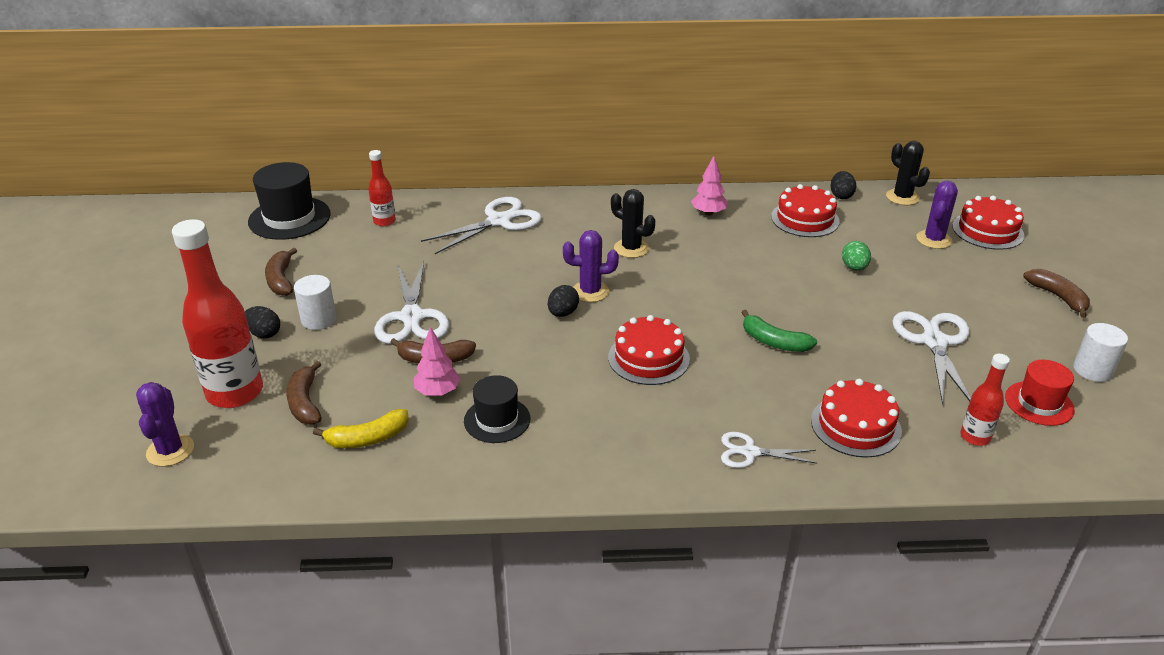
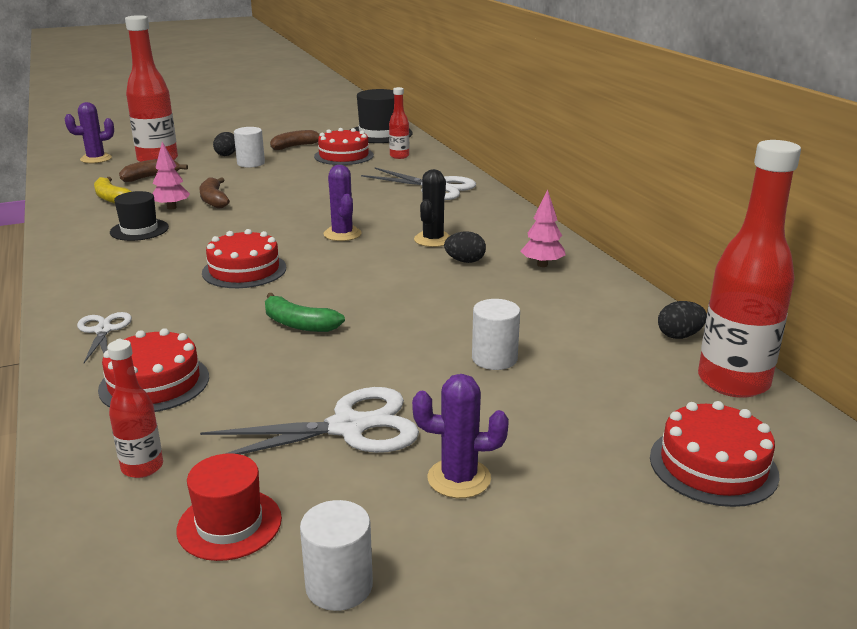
camera: 70 degrees right, 10 degrees down
(412, 317) = (267, 185): white scissors -> none
(563, 313) = (300, 229): black egg -> black egg (465, 261)
(774, 342) = (299, 324): green banana -> green banana turned 75 degrees counterclockwise
(805, 219) = (587, 318): red cake -> red cake (344, 156)
(854, 268) = (494, 358): green egg -> white cylinder
(902, 197) = (733, 382): black cactus -> red bottle
(934, 240) = (629, 415): purple cactus -> purple cactus (459, 478)
(1058, 297) = (551, 547): brown banana -> none

